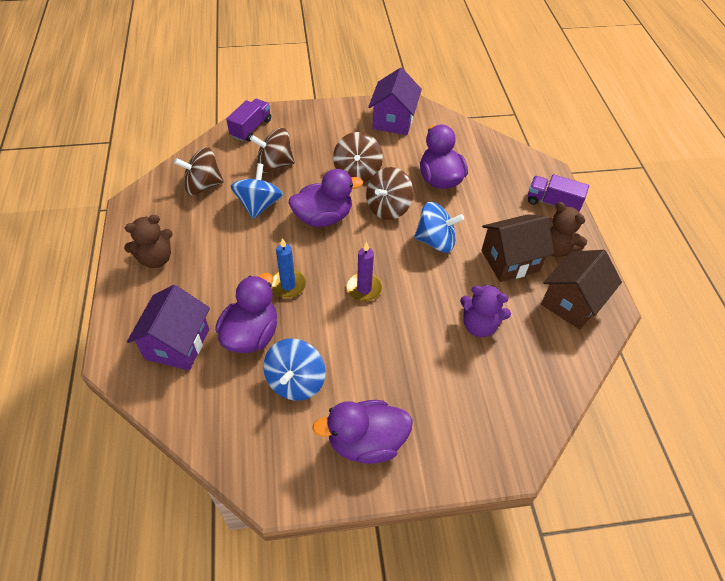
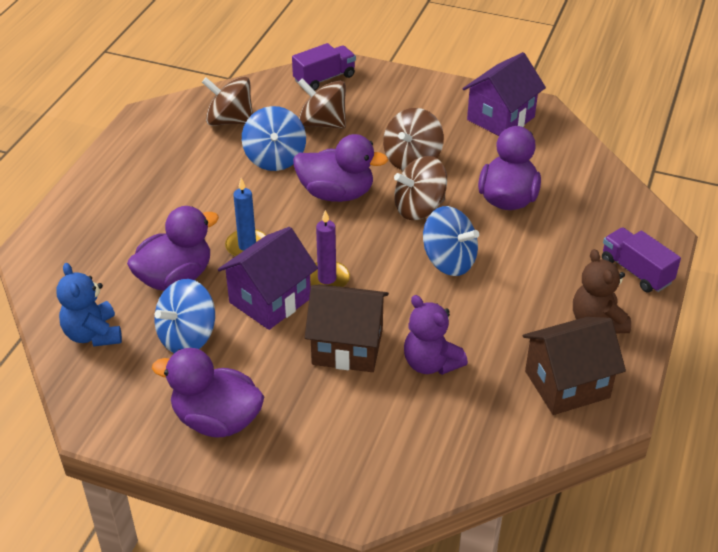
camera: 30 degrees right, 10 degrees down
(156, 259) = (133, 175): brown teddy bear -> none
(177, 344) = (98, 259): purple house -> purple house (270, 300)
(219, 413) = (93, 334): none -> blue teddy bear
(259, 205) = (275, 158): blue spinning top -> blue spinning top turned 135 degrees clockwise
(510, 261) = (525, 313): brown house -> brown house (347, 347)

